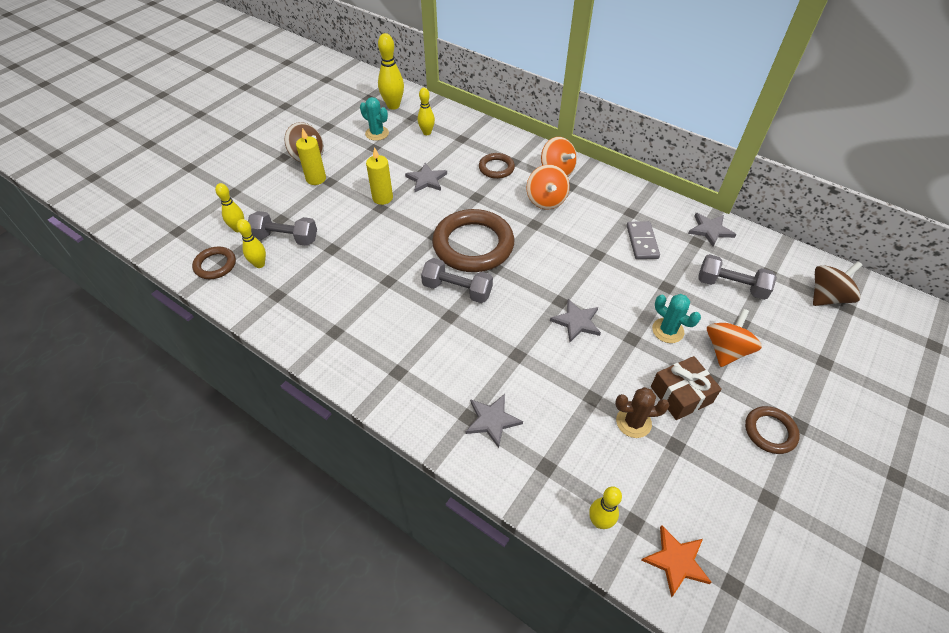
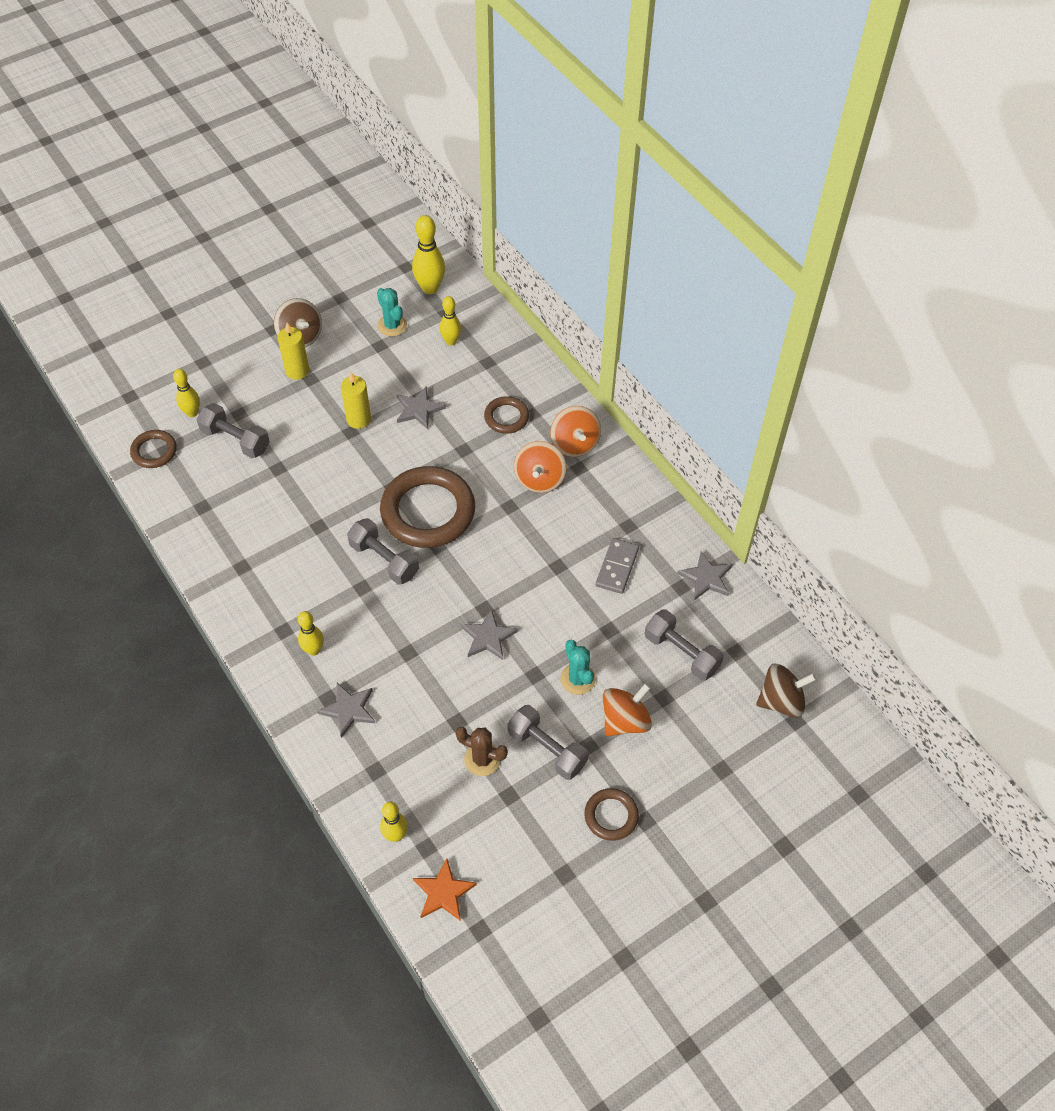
camera: 20 degrees right, 5 degrees up
(259, 264) = (198, 464): yellow bowling pin -> yellow bowling pin (313, 650)
(681, 394) = (547, 749): brown gift -> grey dumbbell

